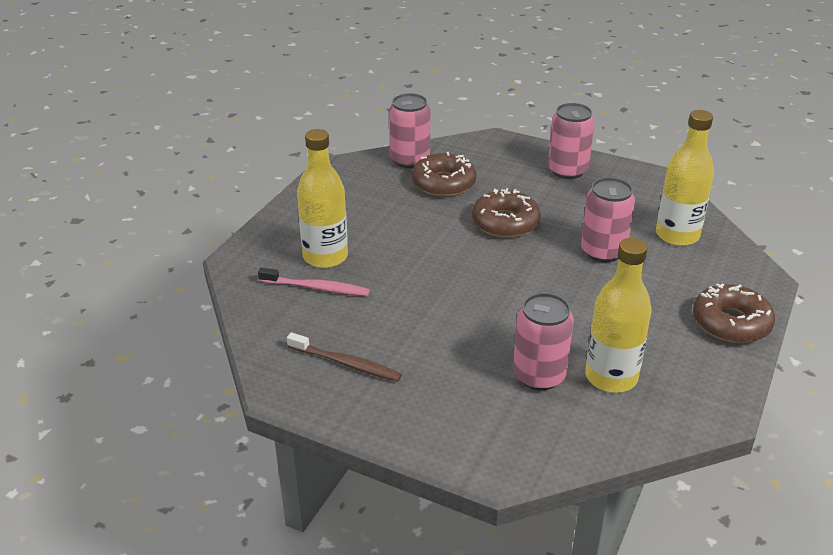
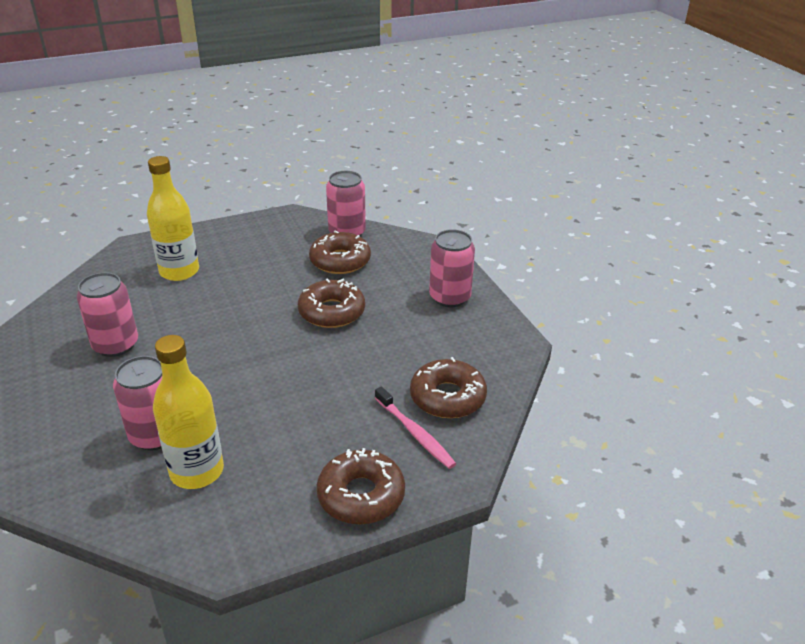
camera: 40 degrees right, 0 degrees up
(316, 288) = (139, 289): pink toothbrush -> pink toothbrush (415, 433)
(346, 363) = (69, 347): brown toothbrush -> none
(603, 251) = (364, 374): pink can -> pink can (115, 345)
(677, 235) = (447, 397): yellow bottle -> brown donut

